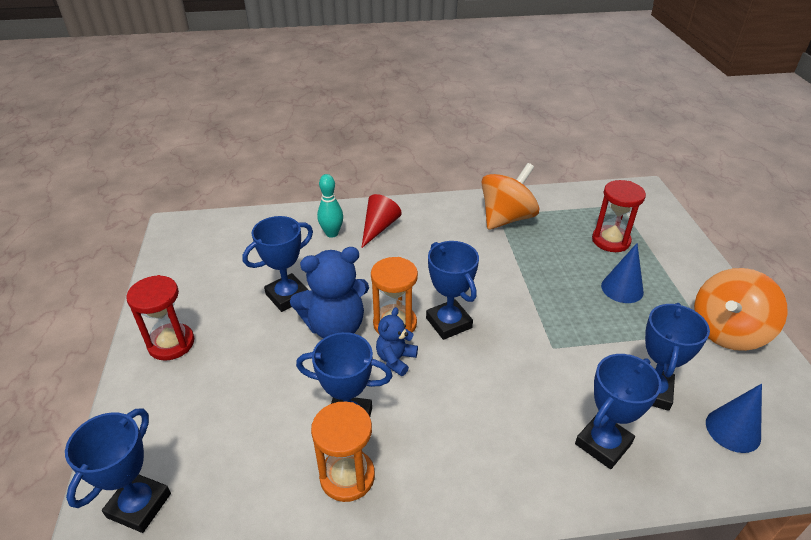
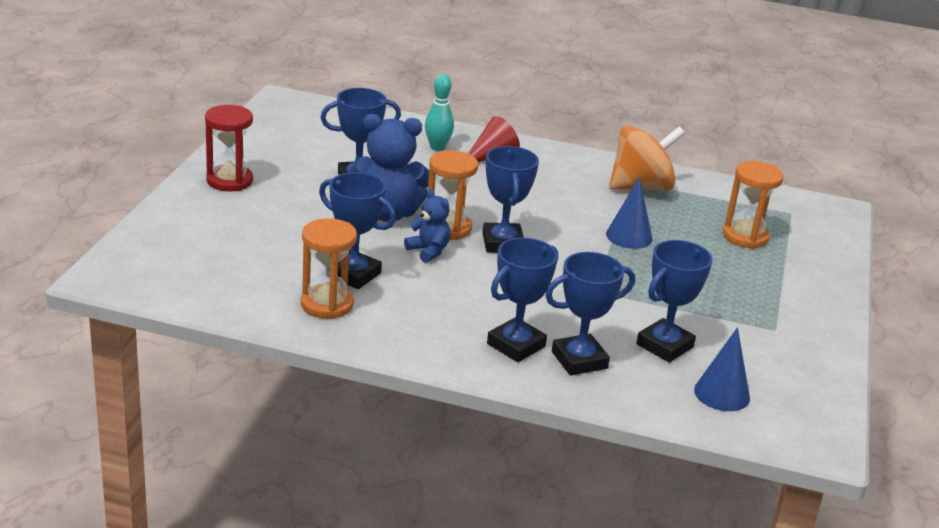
camera: 20 degrees right, 10 degrees down
(139, 505) = (148, 266): blue trophy -> blue trophy (516, 345)
(396, 359) = (428, 251): blue teddy bear -> blue teddy bear turned 90 degrees clockwise
(610, 240) = (745, 236): red hourglass -> orange hourglass
(622, 288) = (716, 274): blue cone -> blue cone (629, 236)
(727, 331) = (800, 336): orange spinning top -> none

